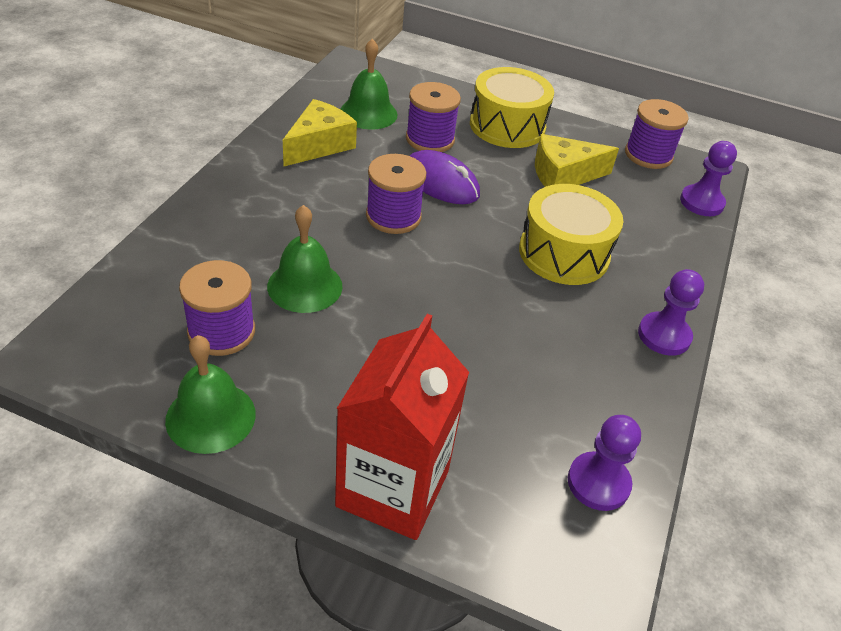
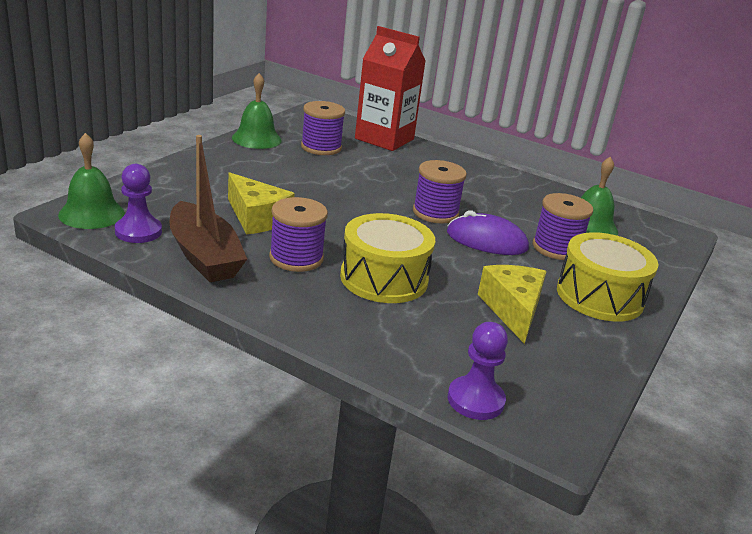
camera: 100 degrees right, 15 degrees down
(305, 286) = (357, 173): green bell -> green bell (91, 214)
(319, 145) = (530, 199): yellow cheese -> yellow cheese (256, 218)
(393, 488) = (180, 172): red carton -> red carton (384, 139)
(441, 182) = (486, 241): purple mouse -> purple mouse turned 60 degrees clockwise
(613, 401) = (204, 256): none -> brown boat
(648, 155) = (573, 387): purple spool -> purple spool (296, 258)
(664, 335) = (263, 301): purple pawn -> none

